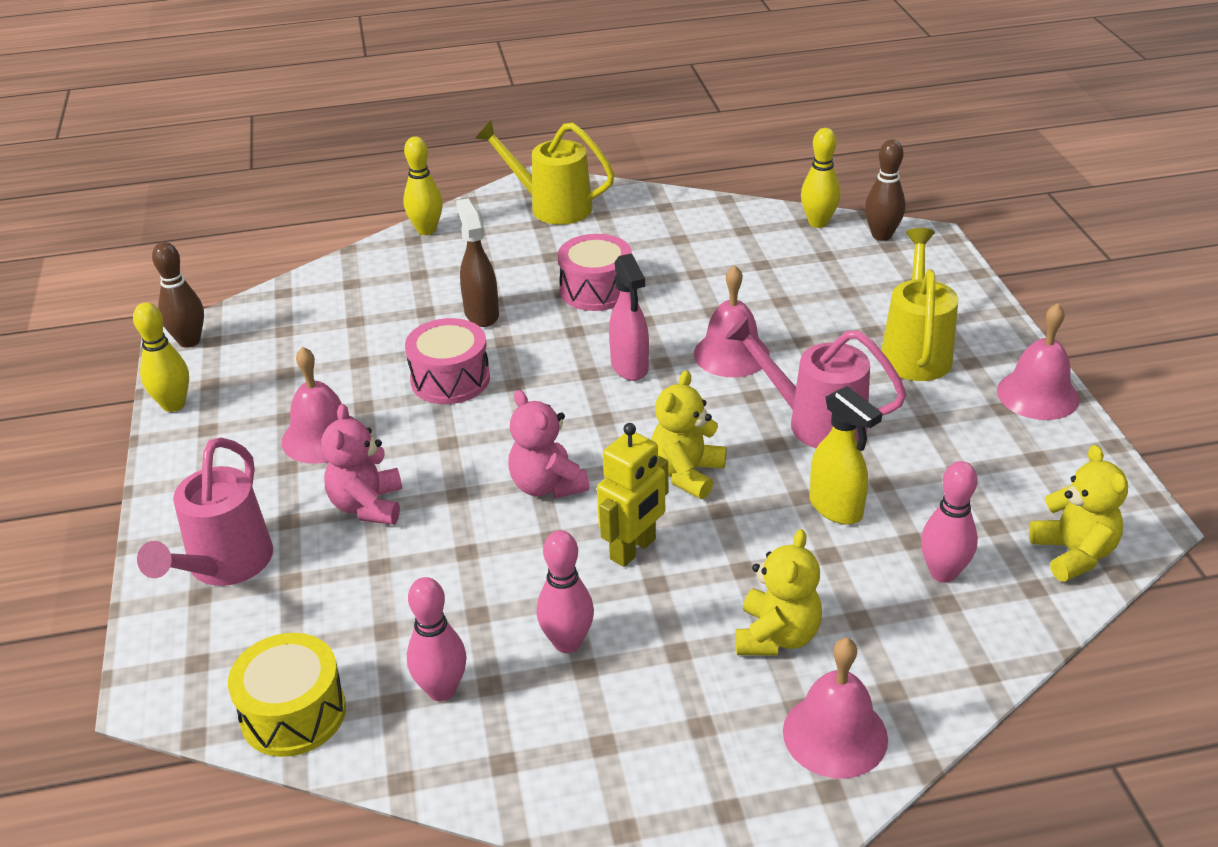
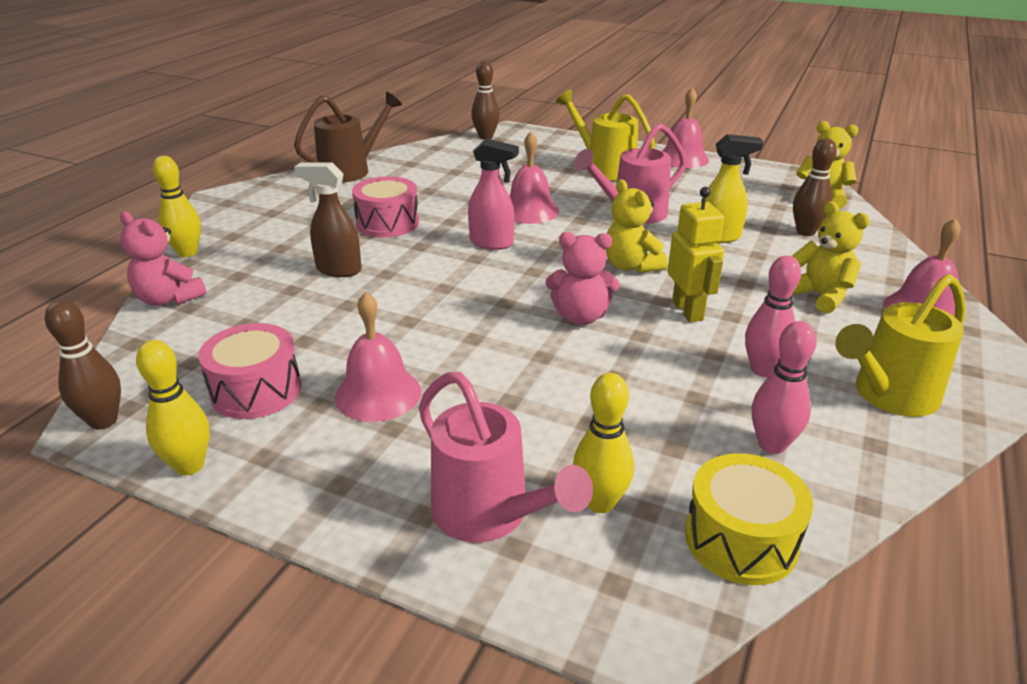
camera: 55 degrees left, 5 degrees down
(367, 506) = (504, 402): pink teddy bear -> pink teddy bear (168, 299)
(450, 379) = (397, 309): pink drum -> pink drum (256, 390)
(552, 207) = (261, 202): yellow watering can -> yellow watering can (888, 396)
(678, 209) = (351, 170): none -> brown watering can
(818, 223) = (443, 145): yellow bowling pin -> yellow bowling pin (600, 502)
(943, 573) = (805, 232): pink bowling pin -> brown bowling pin

